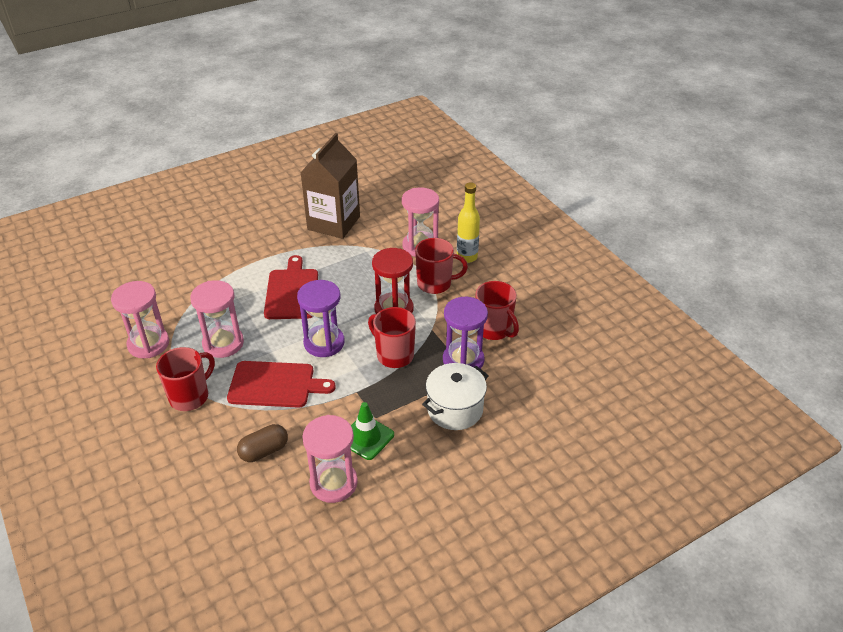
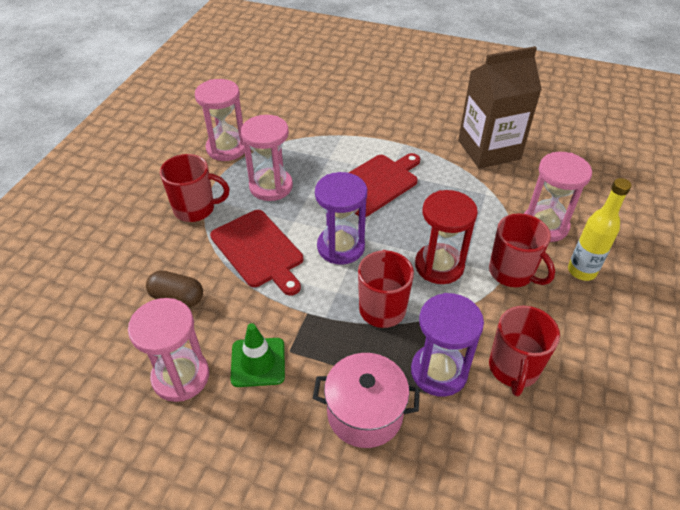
camera: 50 degrees right, 5 degrees up
(455, 409) = (365, 413): white pot -> pink pot

